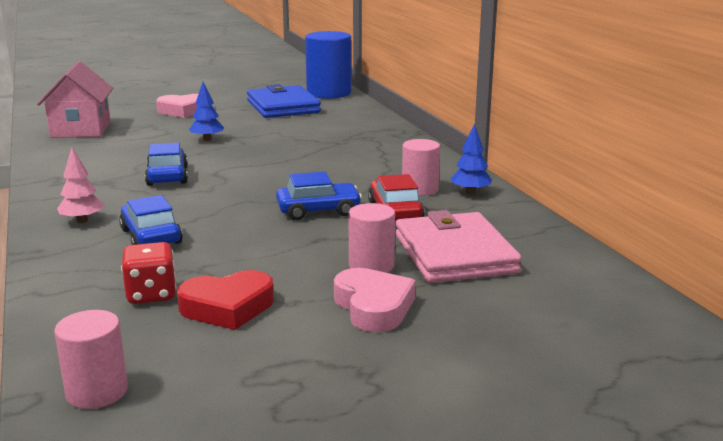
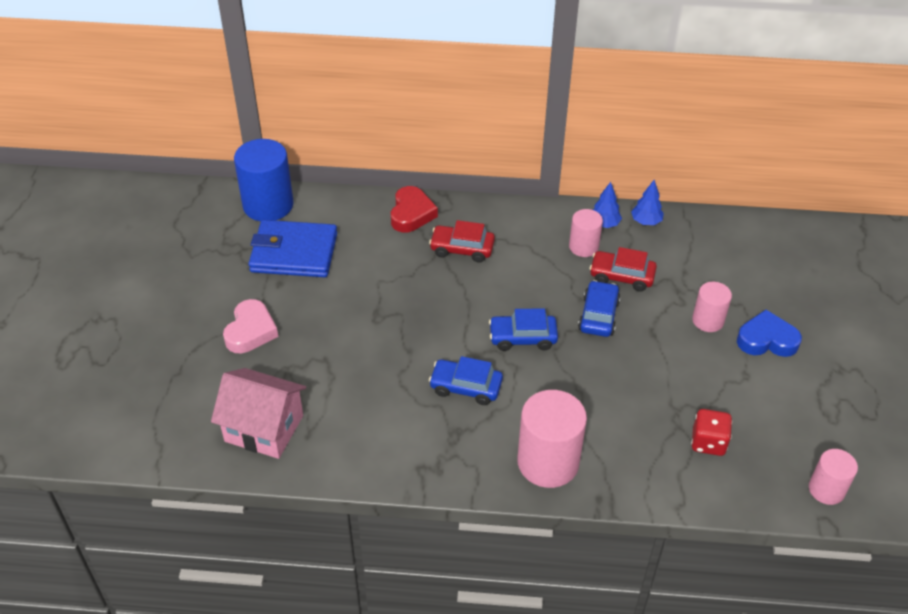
camera: 65 degrees left, 25 degrees up
(82, 220) = (548, 462): pink tree -> pink cylinder
(151, 236) = (604, 424): blue car -> blue car (522, 338)
(207, 139) = (370, 336): blue tree -> blue tree (646, 221)
(228, 307) = (742, 407): red heart -> red heart (411, 214)
(352, 148) = (462, 249): none -> red car
(373, 307) = (766, 340): pink heart -> blue heart
(454, 254) = (707, 276): pink wallet -> none

